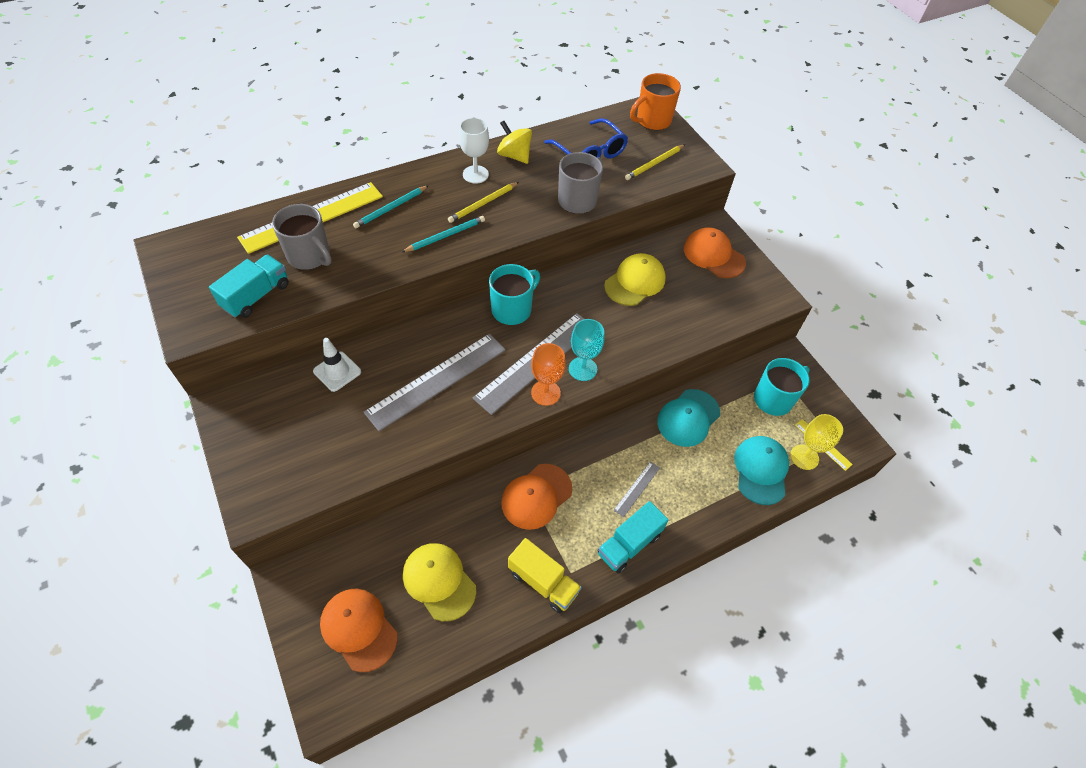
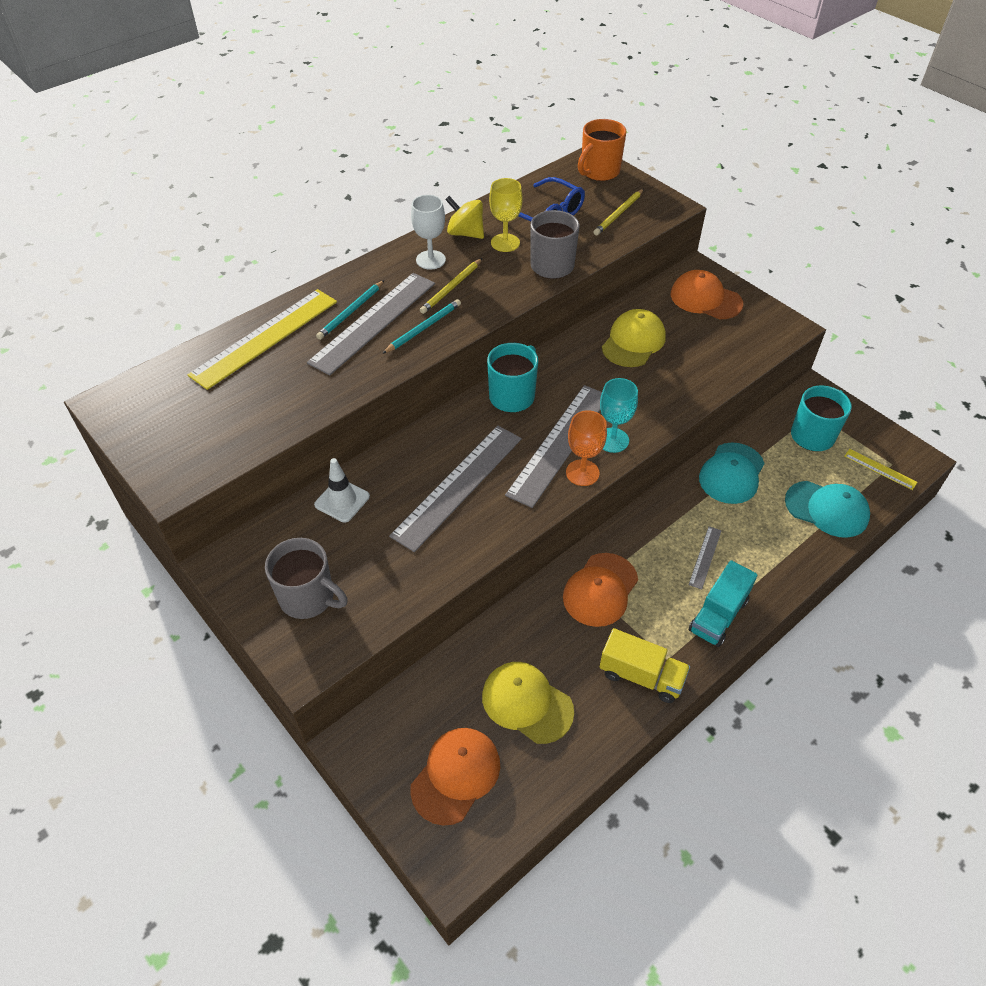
camera: 10 degrees left, 5 degrees down
(256, 296) = (235, 432): turquoise truck -> none
(309, 256) = (279, 379): grey mug -> grey mug (308, 598)
(358, 629) = (456, 775): orange cap -> orange cap turned 90 degrees clockwise
(406, 221) = (373, 322): none -> grey ruler
(761, 470) = (827, 509): turquoise cap -> turquoise cap turned 120 degrees clockwise
(804, 457) = (866, 486): yellow goblet -> yellow goblet (505, 243)

